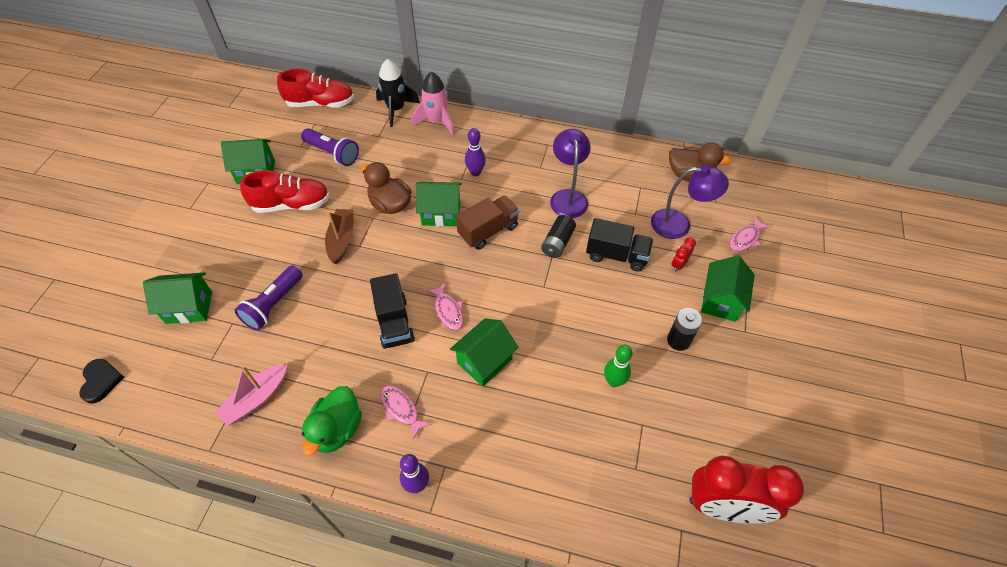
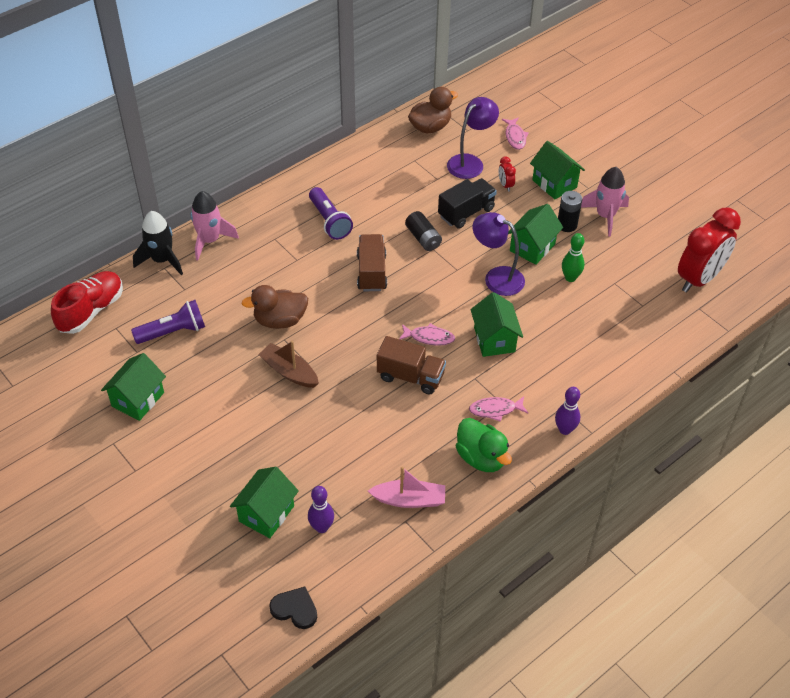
camera: 55 degrees left, 5 degrees down
(256, 399) = (409, 500): pink boat -> pink boat turned 75 degrees counterclockwise
(273, 305) = (319, 450): purple flashlight -> purple flashlight (329, 221)
(291, 204) = (210, 389): red shoe -> none
(394, 322) = (410, 376): black truck -> brown truck
(441, 214) = (324, 292): green house -> green house (532, 247)
(475, 172) = (299, 247): purple bowling pin -> purple bowling pin (321, 527)
(568, 197) = (383, 206): purple lamp -> purple lamp (496, 277)
(723, 367) = (605, 216): none -> pink rocket

